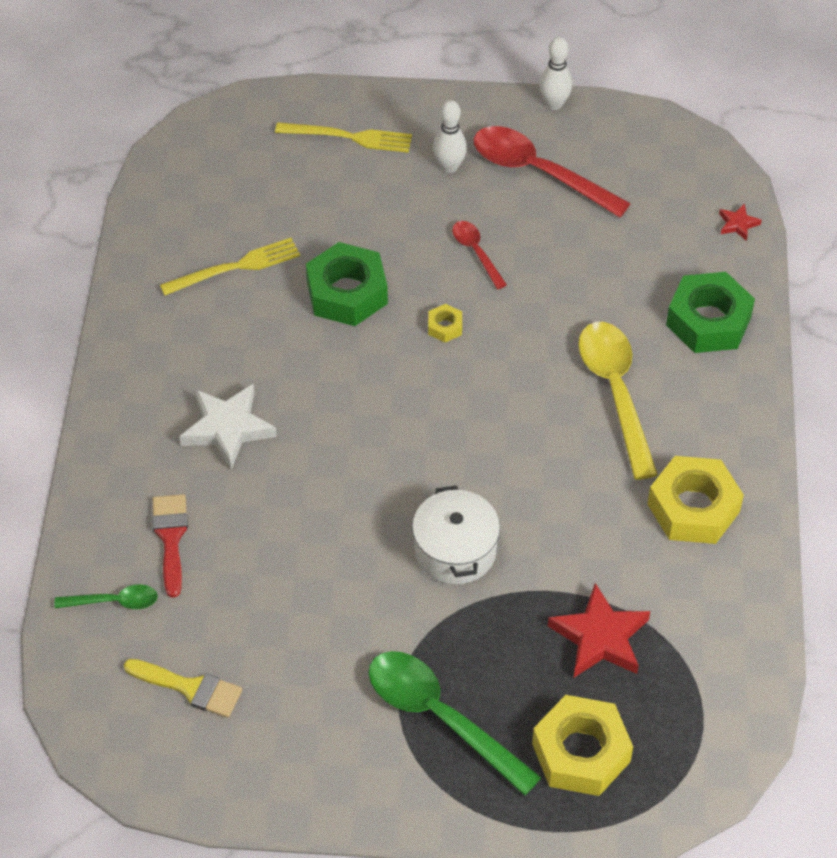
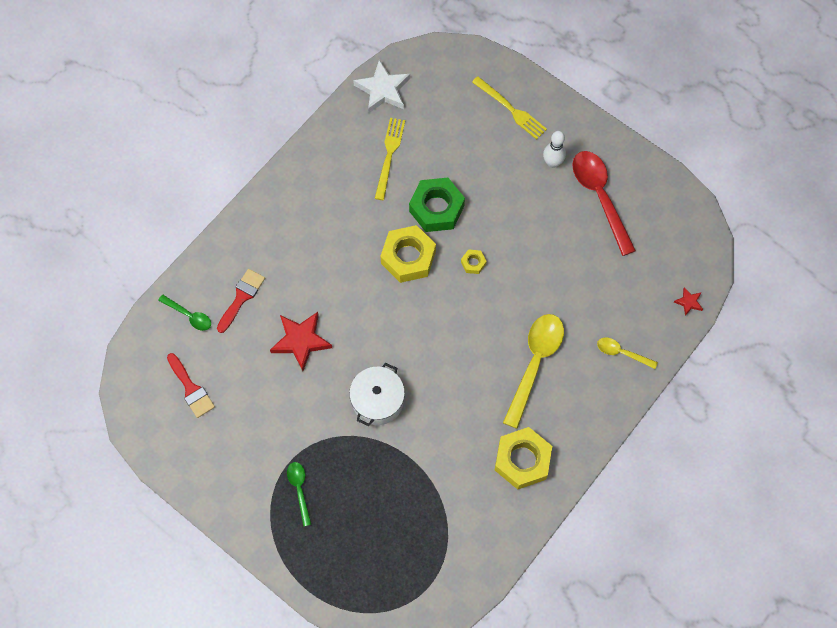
camera: 35 degrees right, 15 degrees up
(190, 688) = (191, 389): yellow brush -> red brush
(227, 428) = (315, 251): white star -> white star (383, 90)
(235, 267) = (389, 155): yellow fork -> yellow fork turned 90 degrees counterclockwise
(440, 717) = (299, 489): green spoon -> green spoon, size x0.51
(476, 252) = (525, 227): red spoon -> none
(554, 104) = (644, 158): white bowling pin -> none
(581, 752) = (354, 558): yellow nut -> yellow nut (408, 257)
(600, 637) = (414, 501): red star -> red star (301, 341)
(708, 321) = (622, 353): green nut -> yellow spoon

